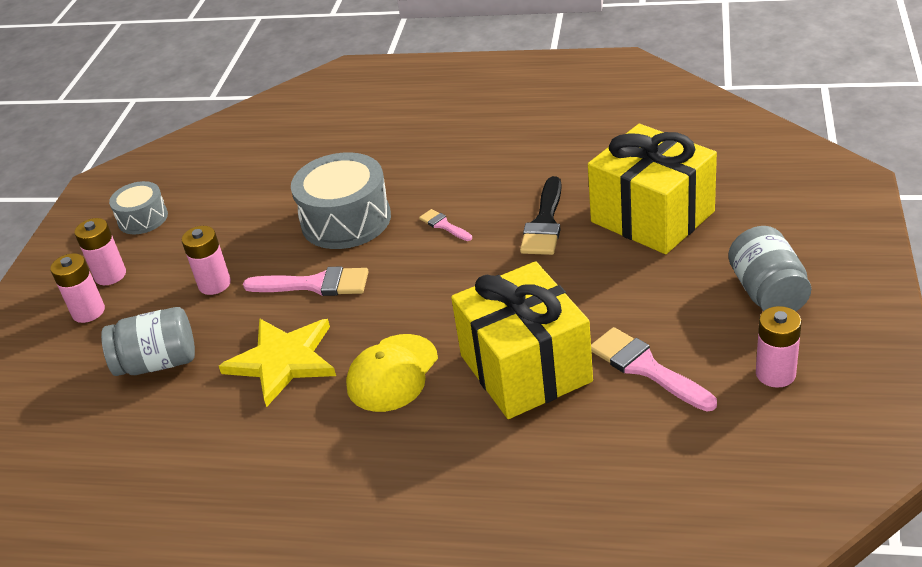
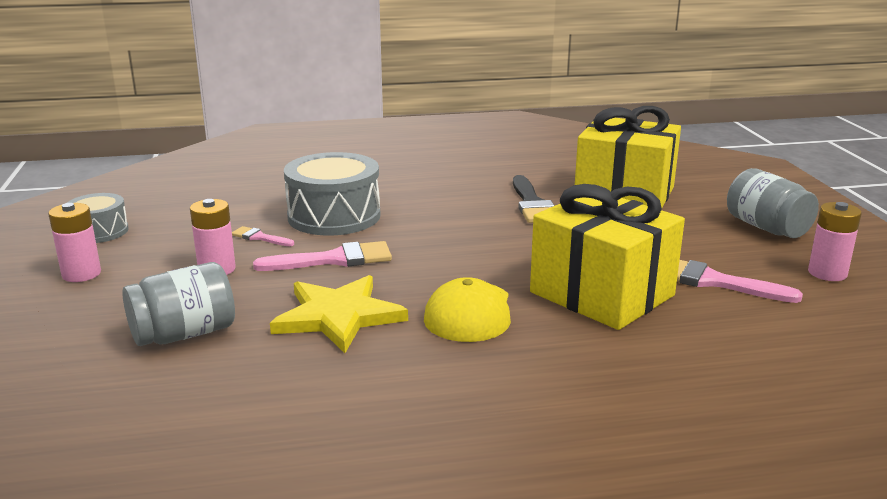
camera: 25 degrees left, 15 degrees down
(88, 312) = (68, 304): pink battery -> none
(444, 225) = (437, 212): pink brush -> pink brush (260, 237)

